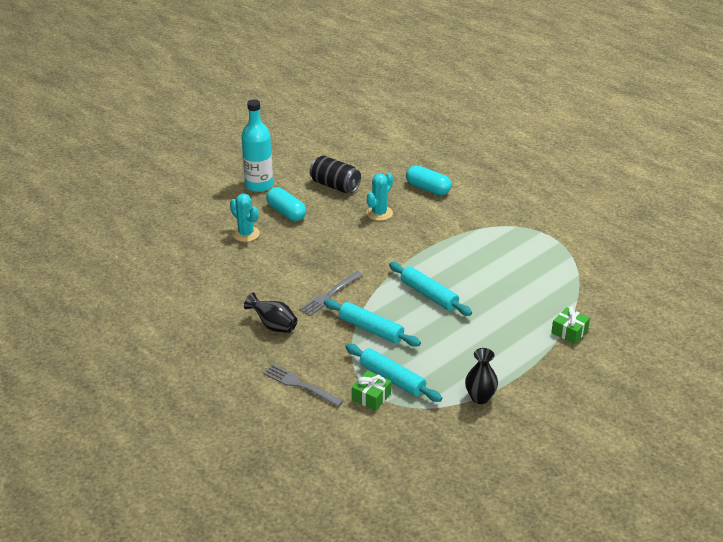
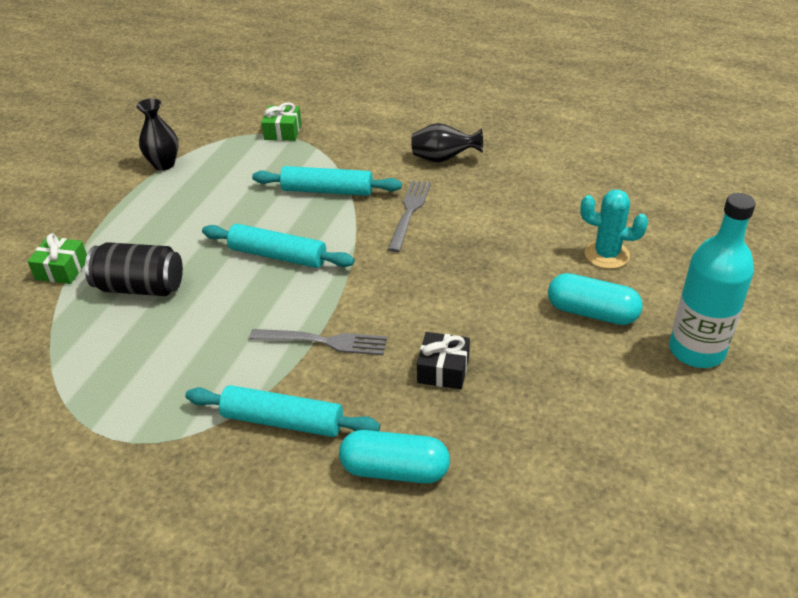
camera: 155 degrees right, 5 degrees up
(299, 385) = (363, 119): grey fork -> grey fork (324, 341)
(335, 186) = (571, 403): black can -> black can (140, 287)
(379, 213) = (443, 370): turquoise cactus -> black gift
(392, 379) = (270, 152): turquoise rolling pin -> turquoise rolling pin (283, 421)

